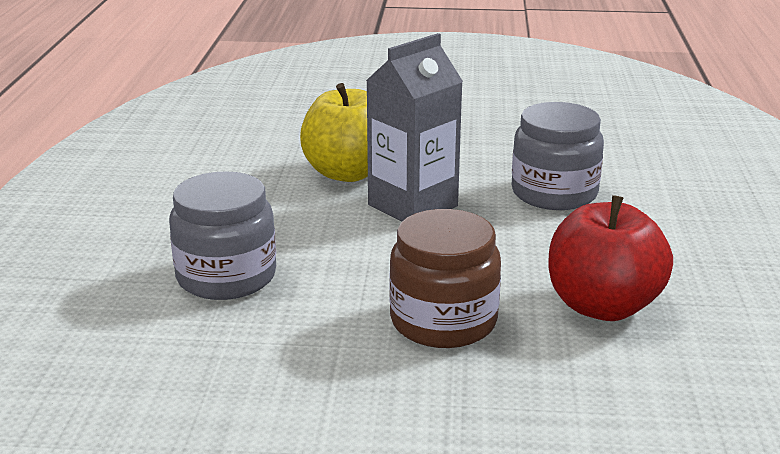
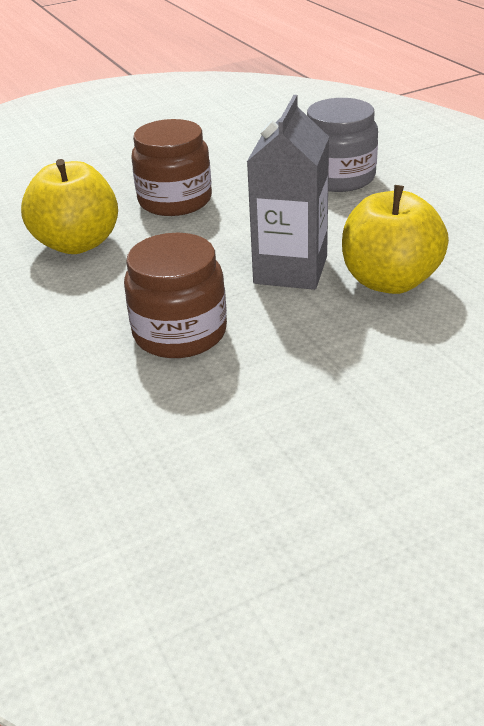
camera: 150 degrees right, 10 degrees up
(554, 193) = (180, 333): grey jar -> brown jar
(602, 306) = (77, 243): red apple -> yellow apple

